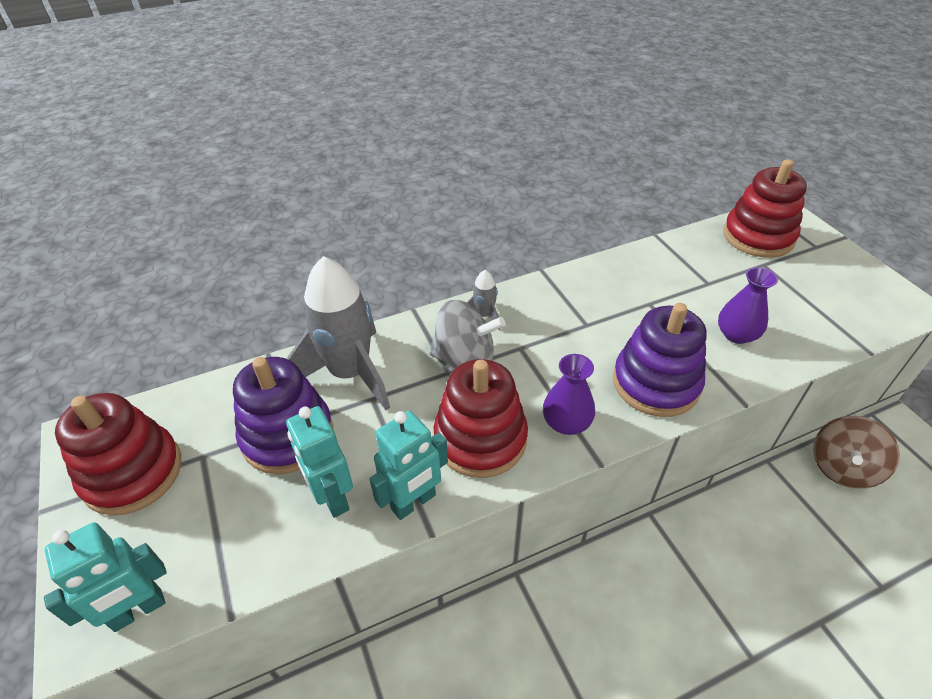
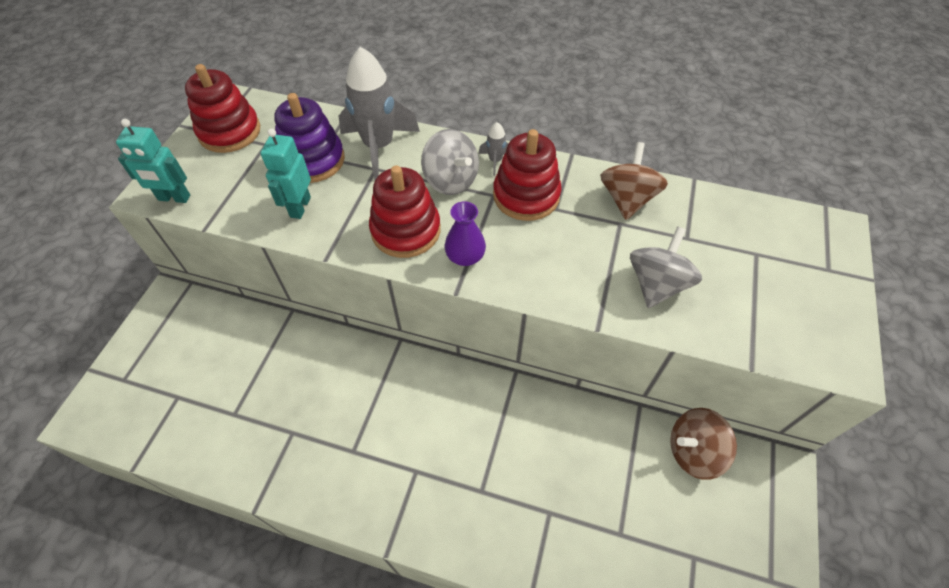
camera: 40 degrees right, 10 degrees up
(413, 502) = (334, 238): turquoise robot -> none
(630, 280) = (627, 199): none -> brown spinning top
(656, 383) = (552, 274): purple stacking toy -> none
(736, 334) = (656, 284): purple vase -> grey spinning top
(758, 237) = (783, 231): red stacking toy -> red stacking toy (526, 196)

